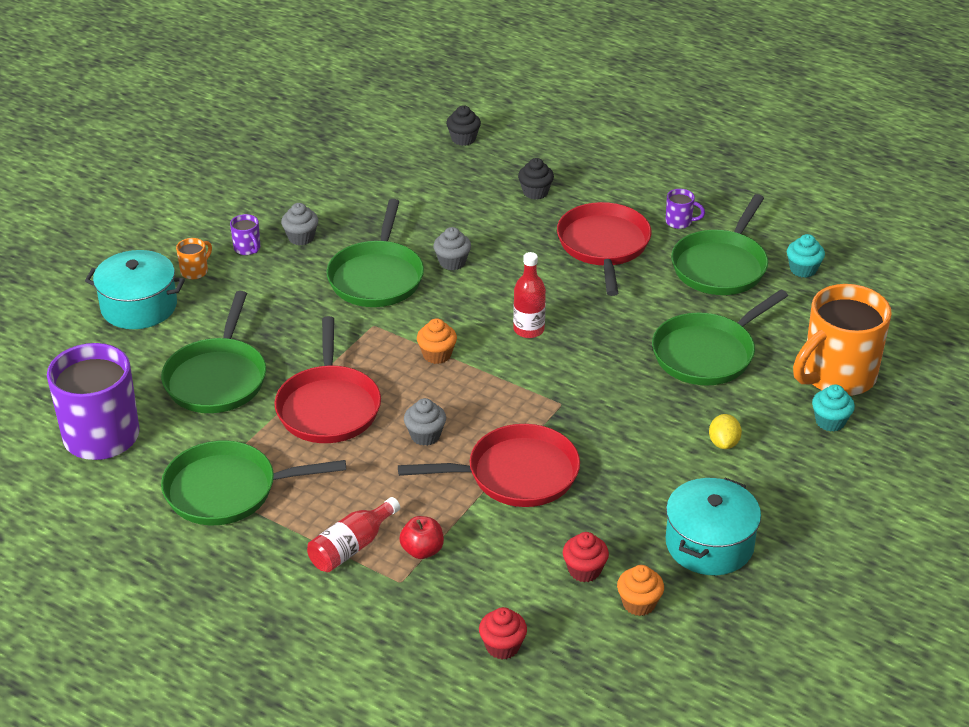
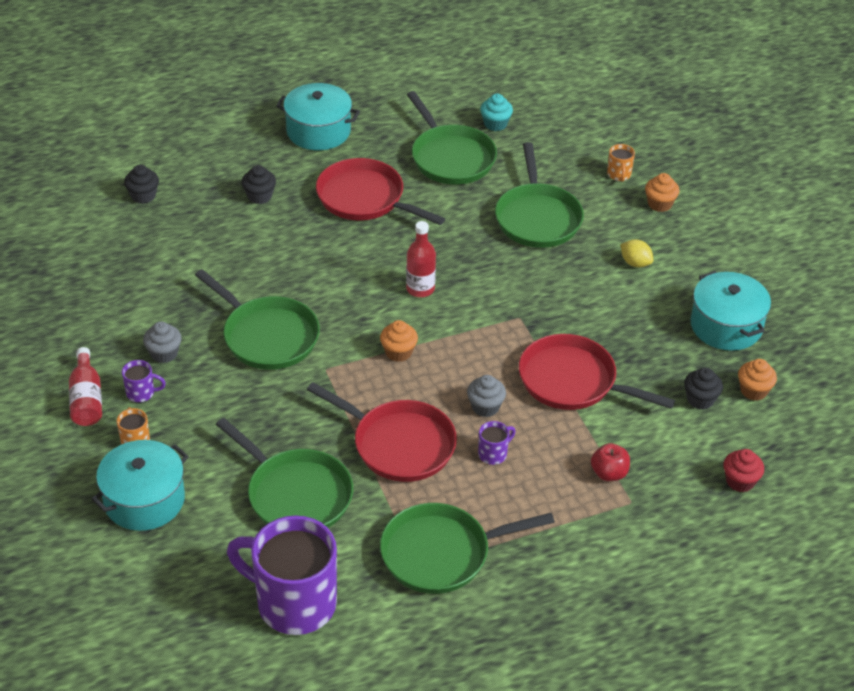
camera: 55 degrees left, 5 degrees up
(227, 490) = (441, 553): green pan -> green pan turned 45 degrees clockwise
(351, 547) = (571, 511): red bottle -> red bottle (87, 399)
(452, 262) = (295, 285): grey cupcake -> none
(516, 474) = (573, 381): red pan -> red pan turned 90 degrees counterclockwise
(584, 570) = (700, 399): red cupcake -> black cupcake
(656, 181) = (318, 131): none -> turquoise pot
(679, 222) = (379, 147): purple mug -> purple mug (493, 454)
(830, 421) = (659, 204): turquoise cupcake -> orange cupcake
(837, 376) = (619, 175): orange mug -> orange mug, size x0.40

